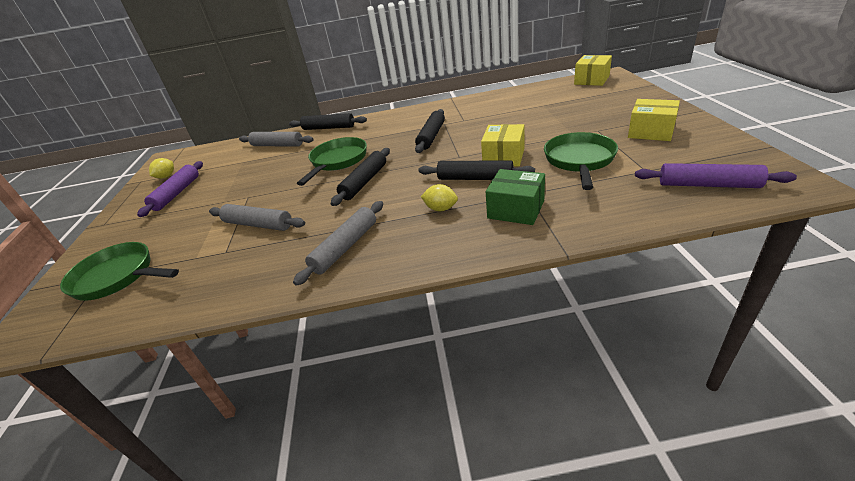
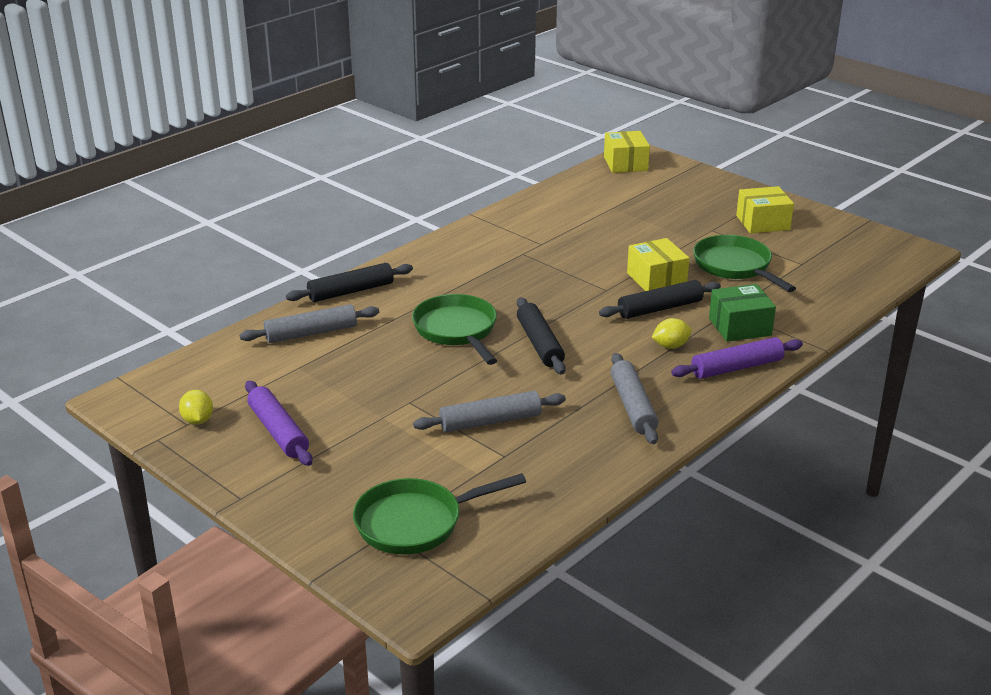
camera: 45 degrees left, 5 degrees down
(431, 136) = (532, 273): black rolling pin -> none
(708, 185) = (859, 266): purple rolling pin -> purple rolling pin (736, 367)

